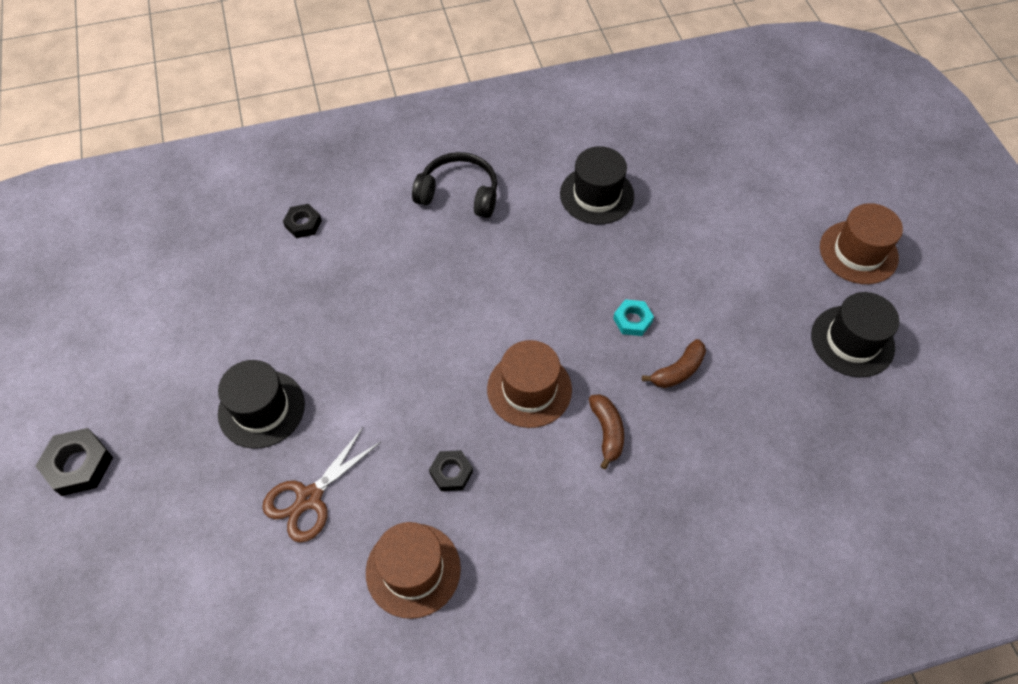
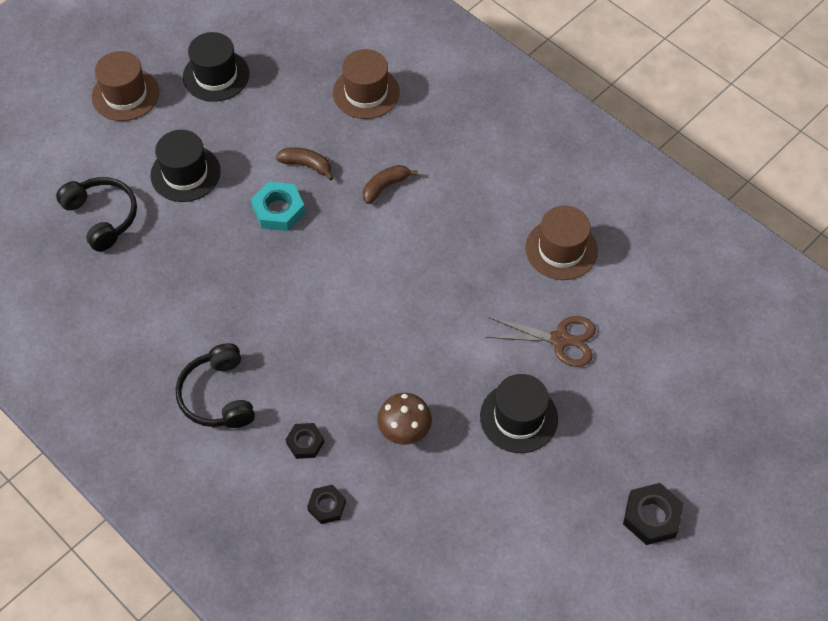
camera: 120 degrees left, 0 degrees up
(323, 310) = (404, 431): none -> brown mushroom
(451, 472) = (480, 263): black nut -> black nut (305, 443)
(529, 389) = (382, 248): brown hat -> brown hat (366, 92)
(597, 195) = (160, 288): black hat -> black hat (185, 173)
(632, 320) = (278, 210): turquoise nut -> turquoise nut, size x1.56
(704, 183) = (102, 217): none -> black headphones

